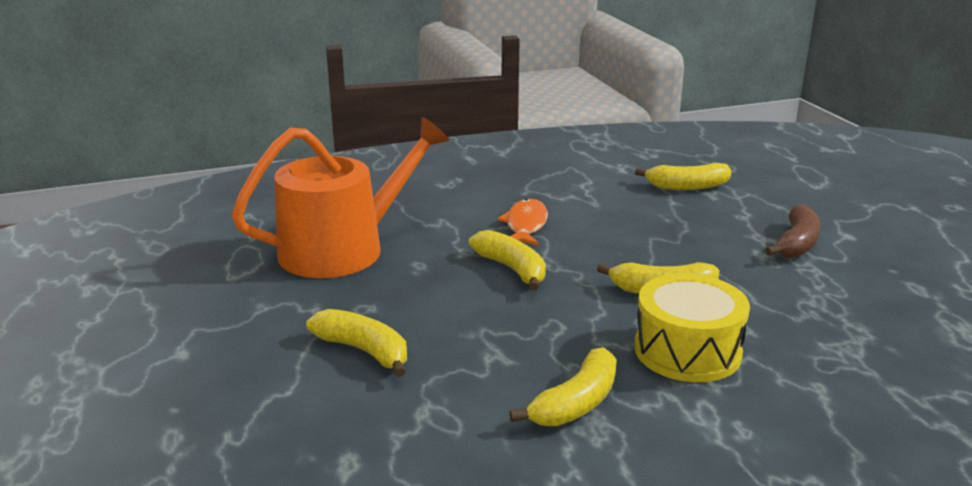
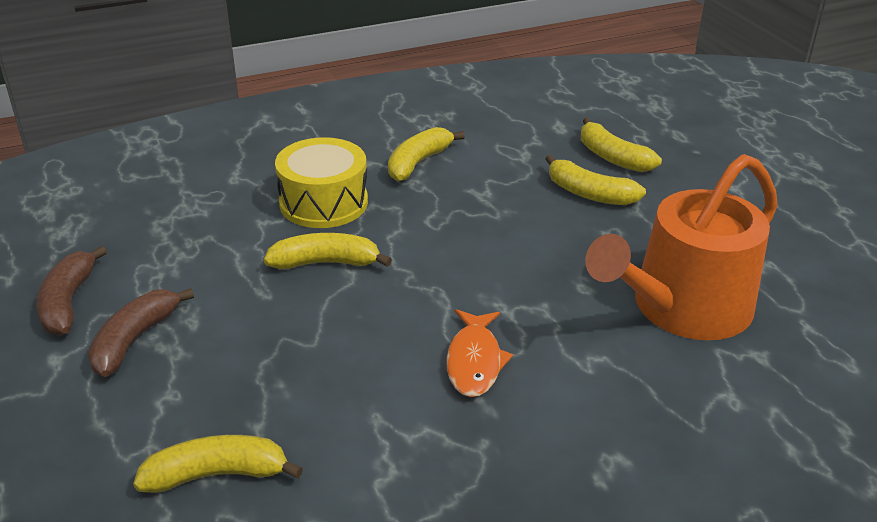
camera: 175 degrees right, 10 degrees up
(512, 269) = (481, 285): yellow banana -> yellow banana (612, 157)
(880, 268) = (68, 302): none -> brown banana

